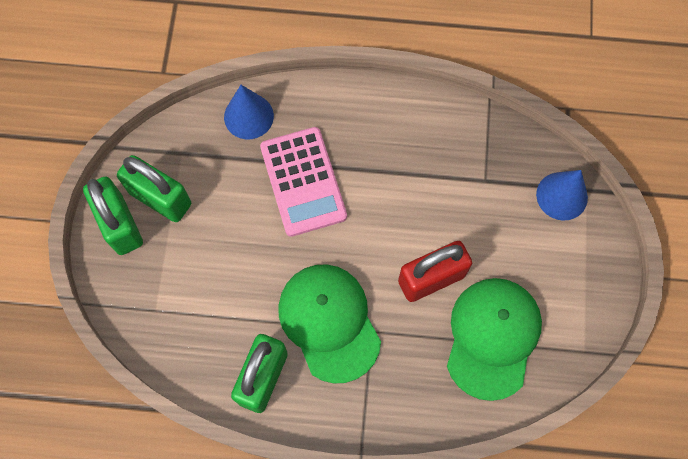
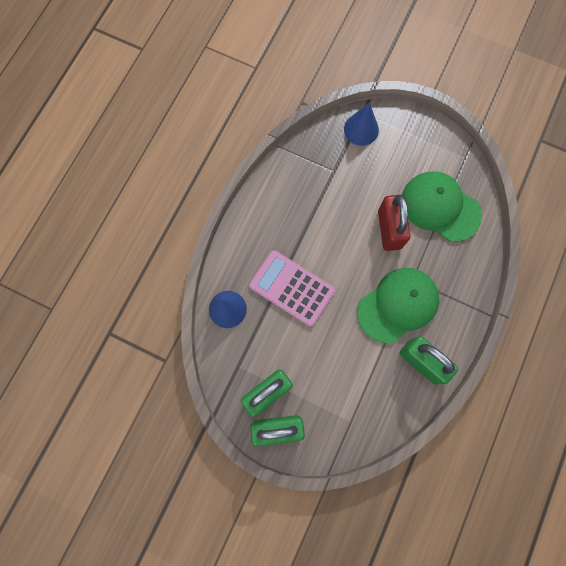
camera: 70 degrees left, 5 degrees up
(303, 182) = (292, 288): pink calculator -> pink calculator turned 150 degrees counterclockwise
(329, 322) = (398, 305): green cap -> green cap turned 150 degrees clockwise

